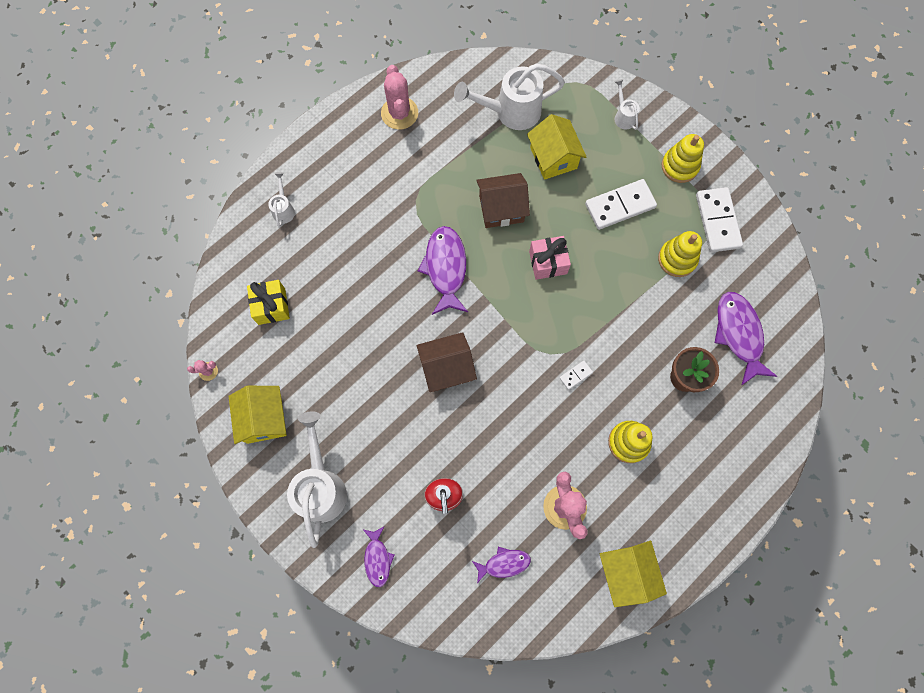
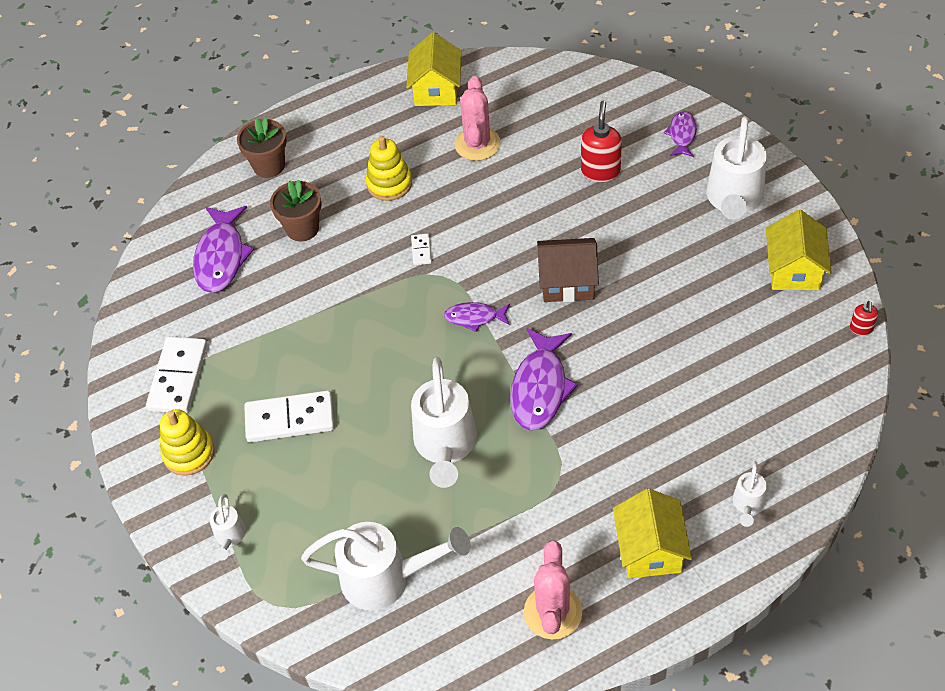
camera: 160 degrees left, 20 degrees down
(208, 371) = (861, 329): pink cactus -> red soap dispenser
(271, 306) = (775, 385): yellow gift -> none
(501, 208) = (445, 446): brown house -> white watering can
(504, 563) = (554, 112): purple fish -> purple fish (474, 317)
(548, 262) = (408, 370): pink gift -> none
(553, 158) = (351, 498): yellow house -> yellow house (650, 549)
(575, 375) = (421, 250): white domino -> white domino turned 75 degrees counterclockwise
(677, 259) = (249, 345): yellow stacking toy -> none
(745, 441) = (269, 165): none -> brown flower pot

